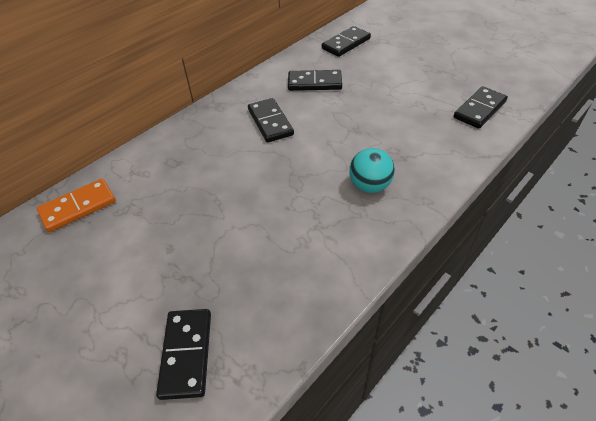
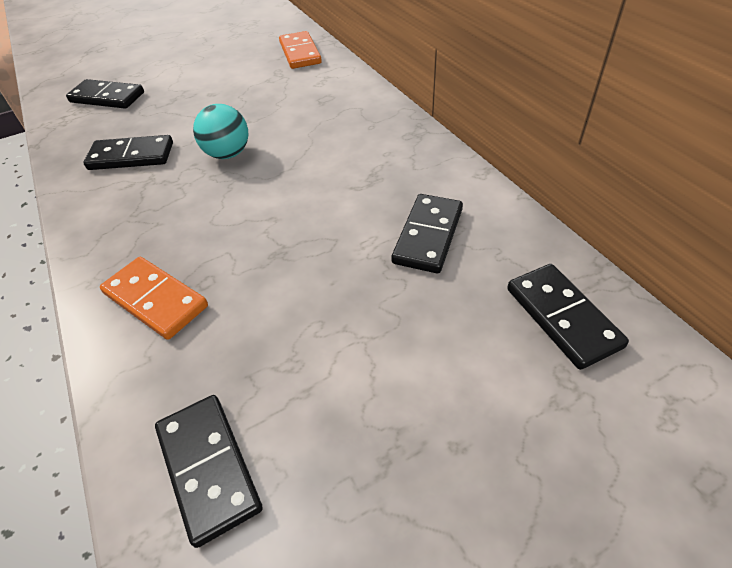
camera: 110 degrees right, 0 degrees up
(270, 122) = (350, 173): black domino -> black domino (131, 156)
(369, 186) = (165, 235): turquoise ball -> turquoise ball (228, 154)
(419, 164) = (156, 299): none -> orange domino

